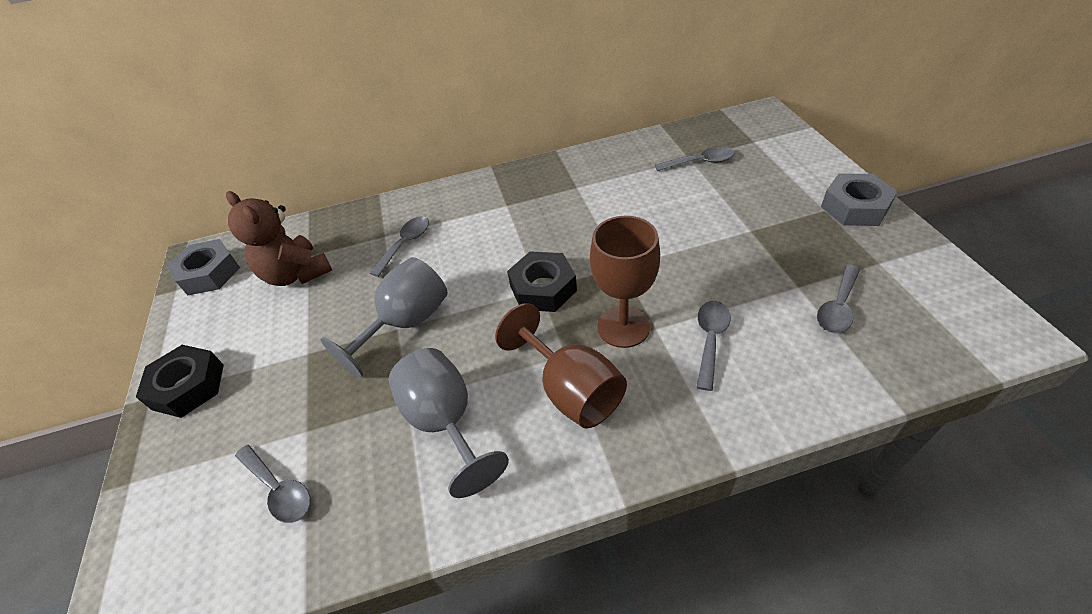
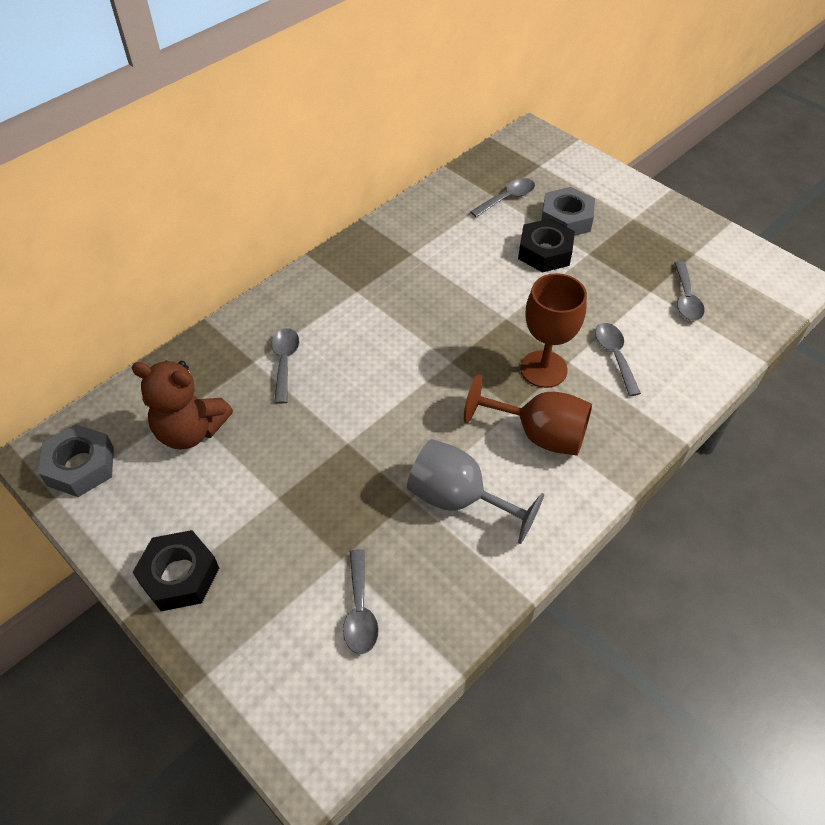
camera: 35 degrees left, 5 degrees up
(279, 489) = (360, 610): grey spoon -> grey spoon turned 75 degrees clockwise
(406, 323) = (353, 435): grey goblet -> none
(543, 288) = (453, 360): black nut -> black nut (545, 252)
(854, 207) = (653, 210): grey nut -> grey nut (566, 219)

